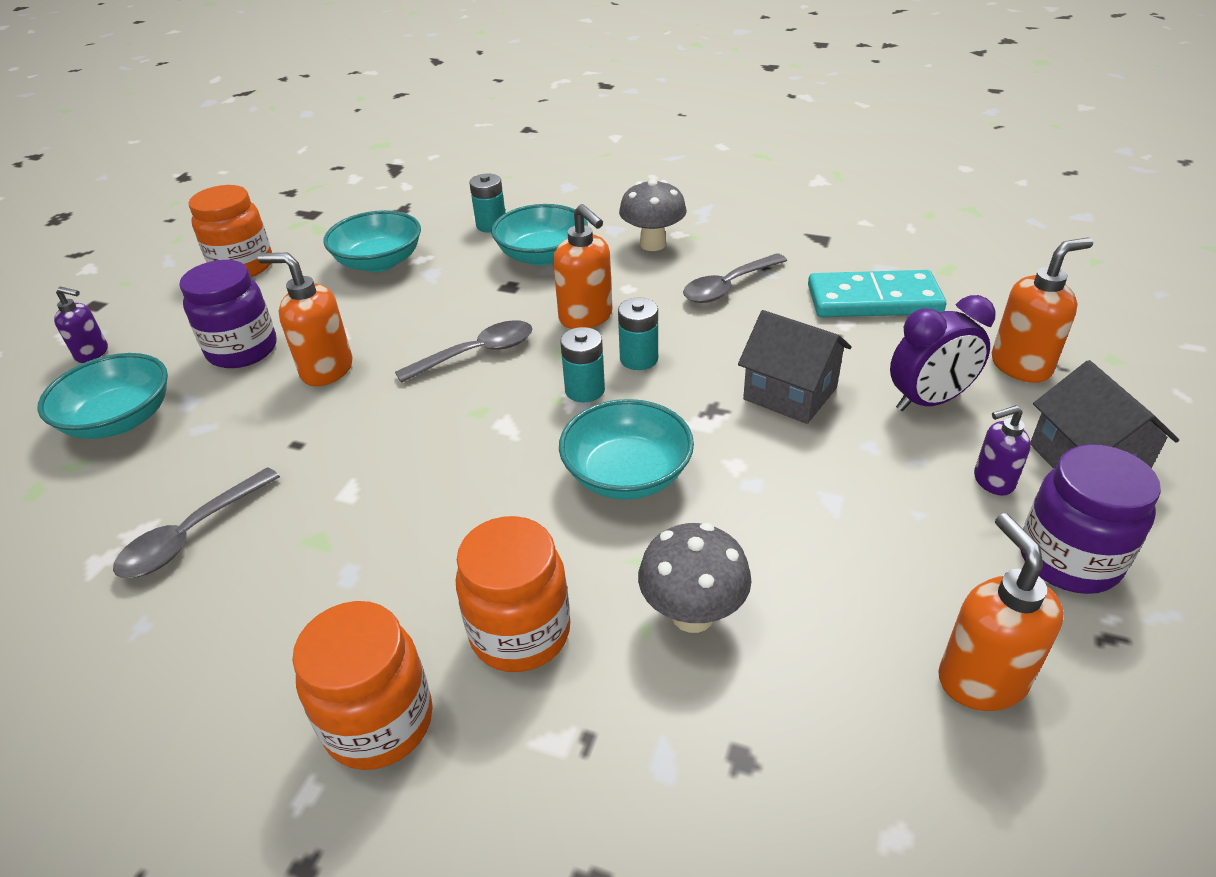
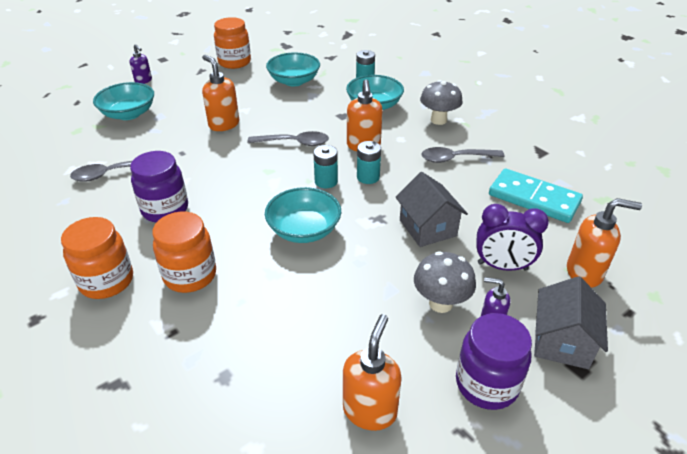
camera: 30 degrees right, 0 degrees up
(242, 350) = (199, 102): purple jar -> purple jar (165, 209)
(692, 615) = (267, 306): grey mushroom -> grey mushroom (440, 303)

